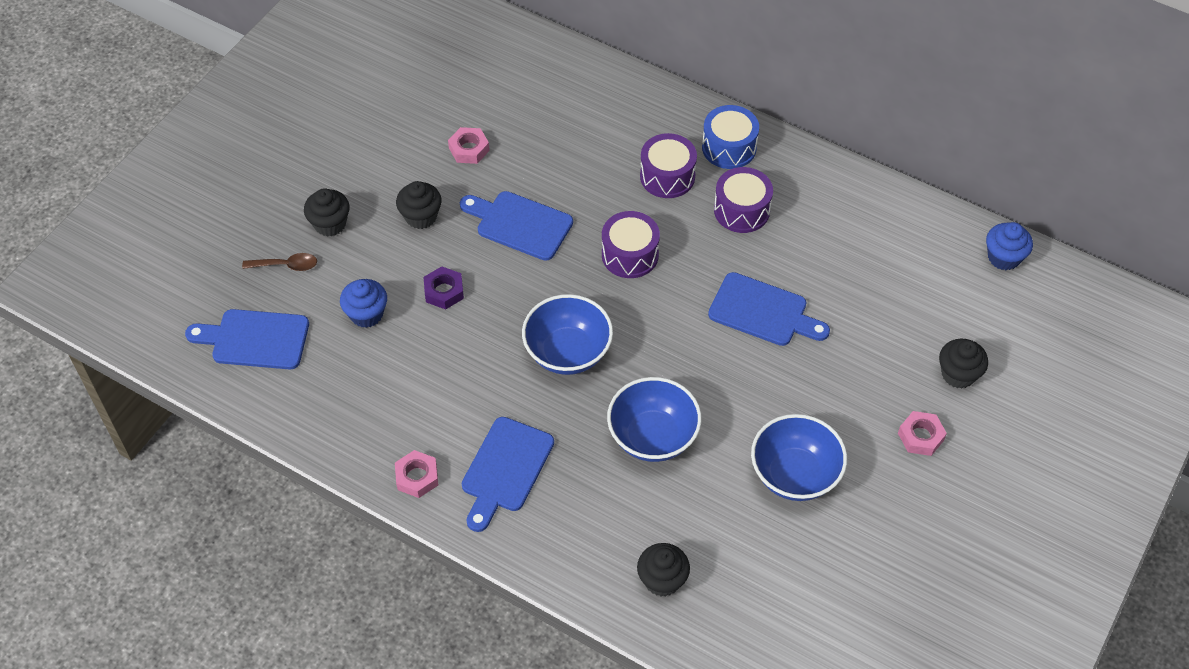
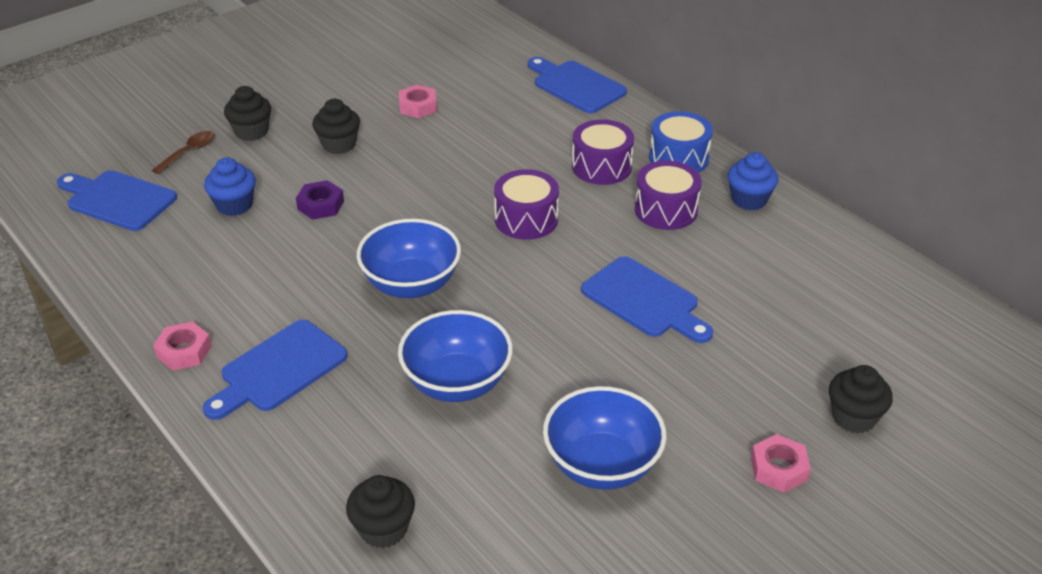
camera: 20 degrees right, 15 degrees down
(286, 265) = (189, 152): brown spoon -> brown spoon turned 75 degrees counterclockwise
(520, 224) = (429, 171): blue cutting board -> blue cutting board (576, 85)
(1003, 257) = (955, 318): blue cupcake -> blue cupcake (749, 200)

